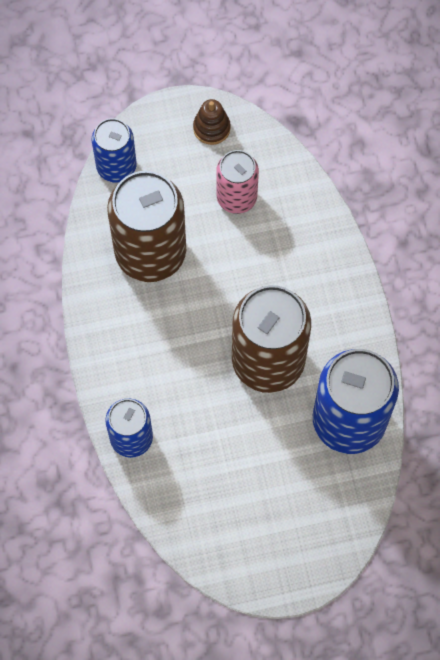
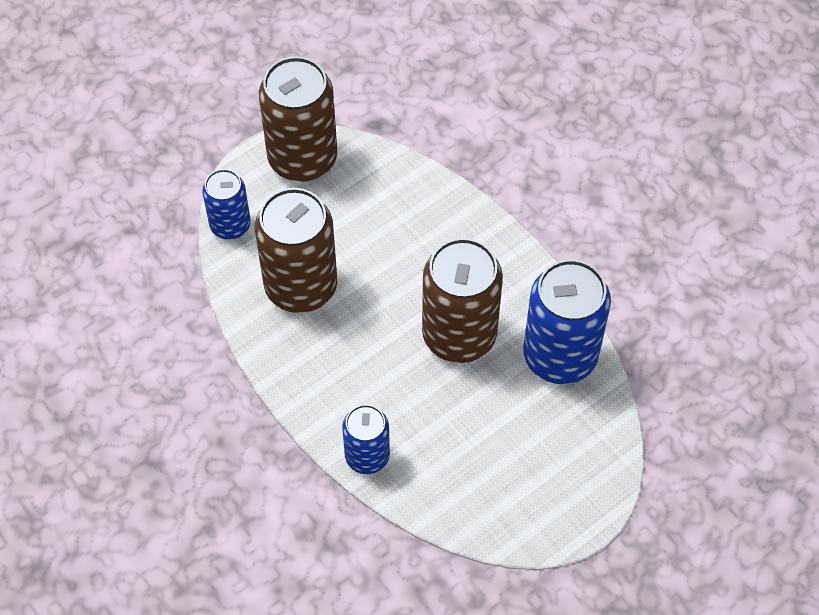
camera: 25 degrees left, 10 degrees down
(211, 128) = (302, 158): brown stacking toy -> brown can
(236, 197) = (356, 208): pink can -> none

